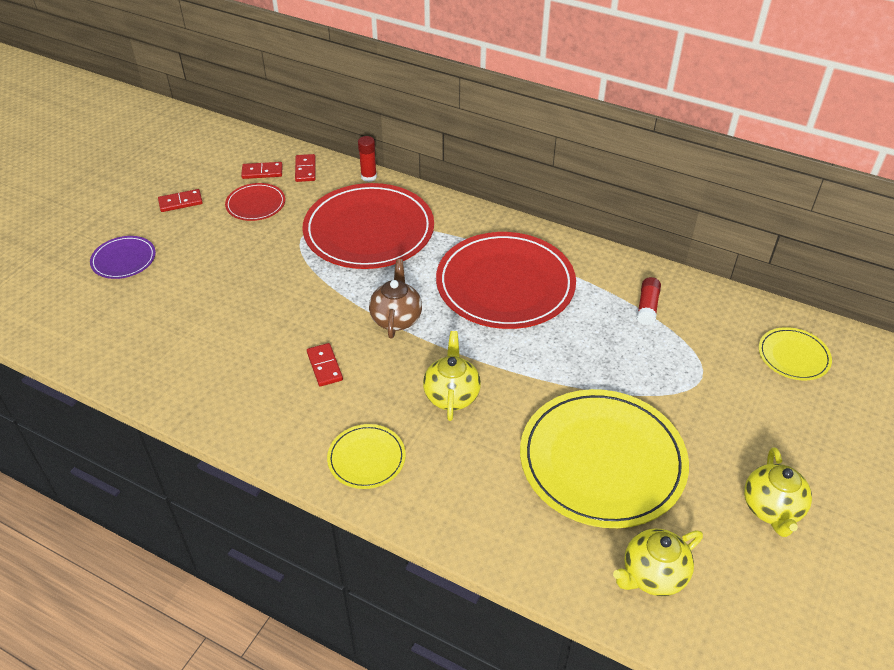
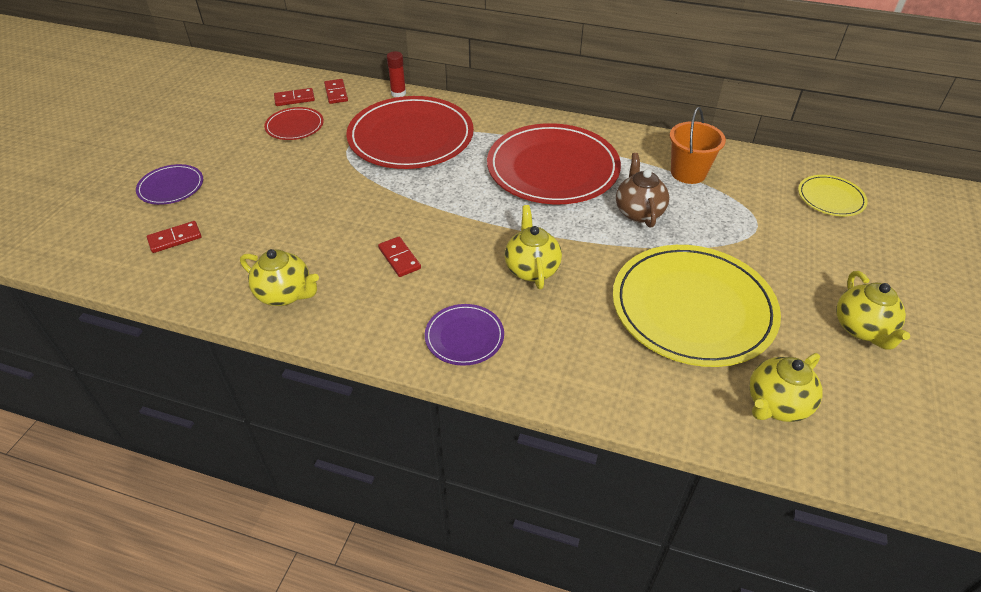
camera: 10 degrees left, 0 degrees up
(180, 202) = (219, 132): red domino -> red domino (175, 239)
(208, 390) = (285, 294): none -> yellow teapot
(366, 458) = (464, 336): yellow plate -> purple plate
(396, 319) = (458, 209): brown teapot -> brown teapot (638, 212)
(647, 307) = (688, 173): red glue stick -> orange bucket

